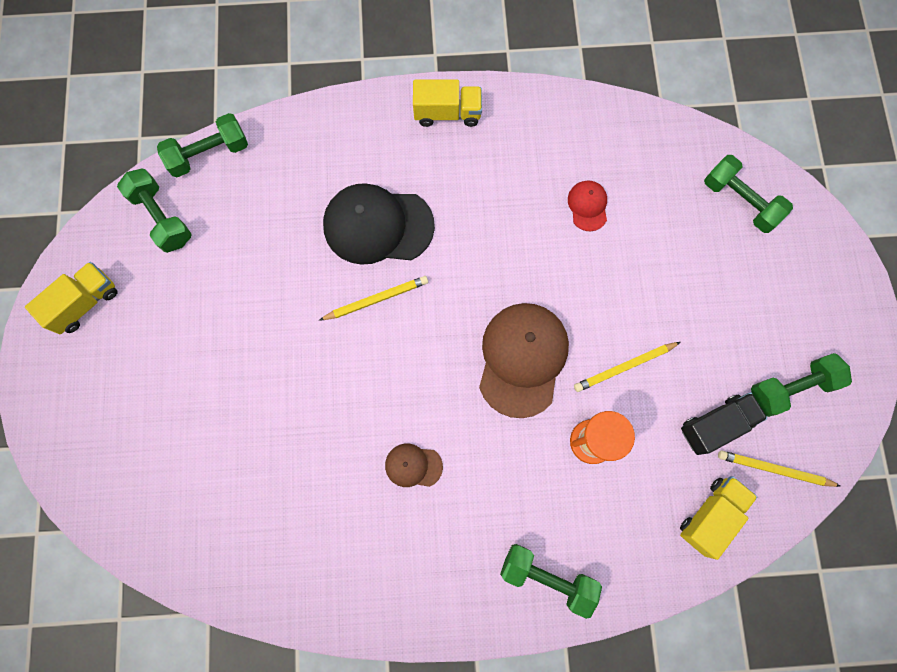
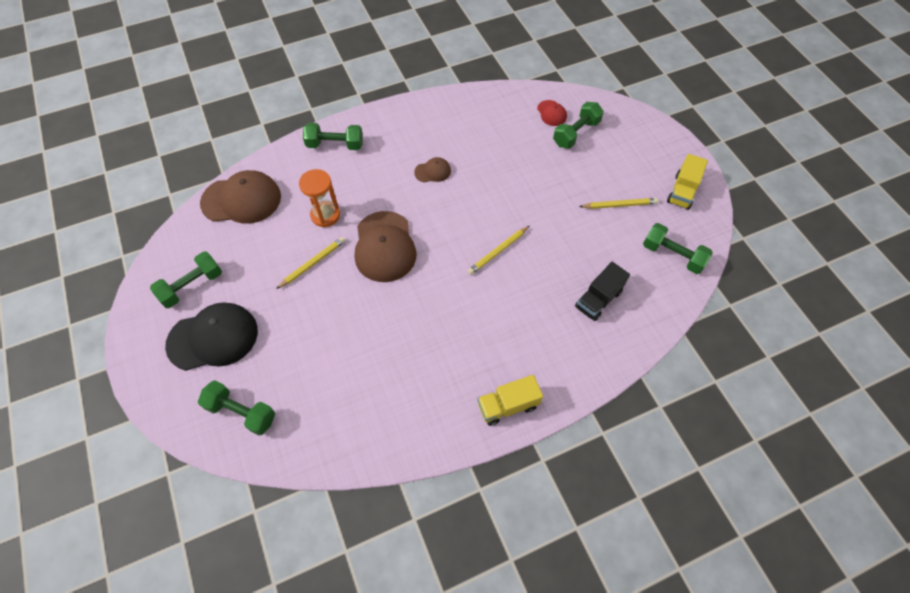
camera: 160 degrees right, 15 degrees down
(209, 154) = (671, 308): green dumbbell -> green dumbbell (576, 133)
(378, 226) = (520, 299): black cap -> black cap (213, 338)
(587, 206) = (367, 366): red cap -> red cap (551, 113)
(710, 515) = (241, 200): yellow truck -> brown cap
(715, 425) = (244, 248): black truck -> black truck (598, 299)
(774, 469) = (201, 235): yellow pencil -> yellow pencil (619, 205)

